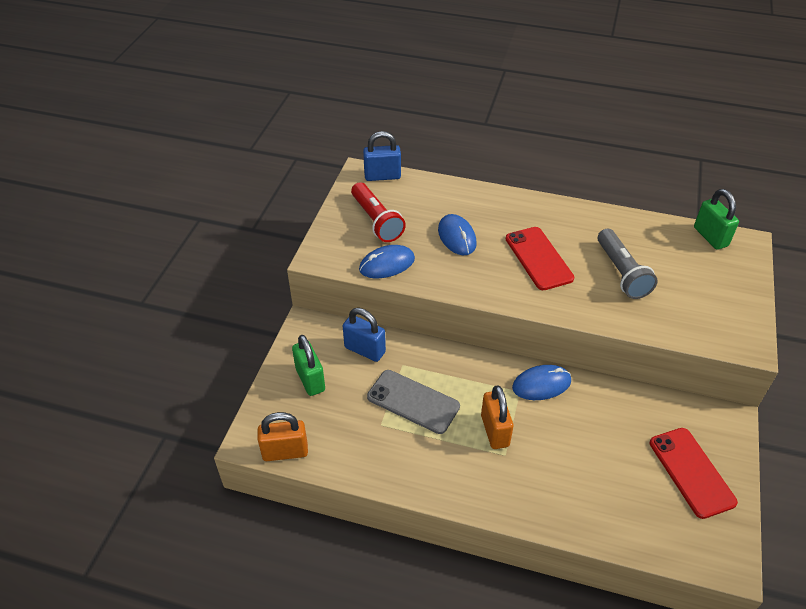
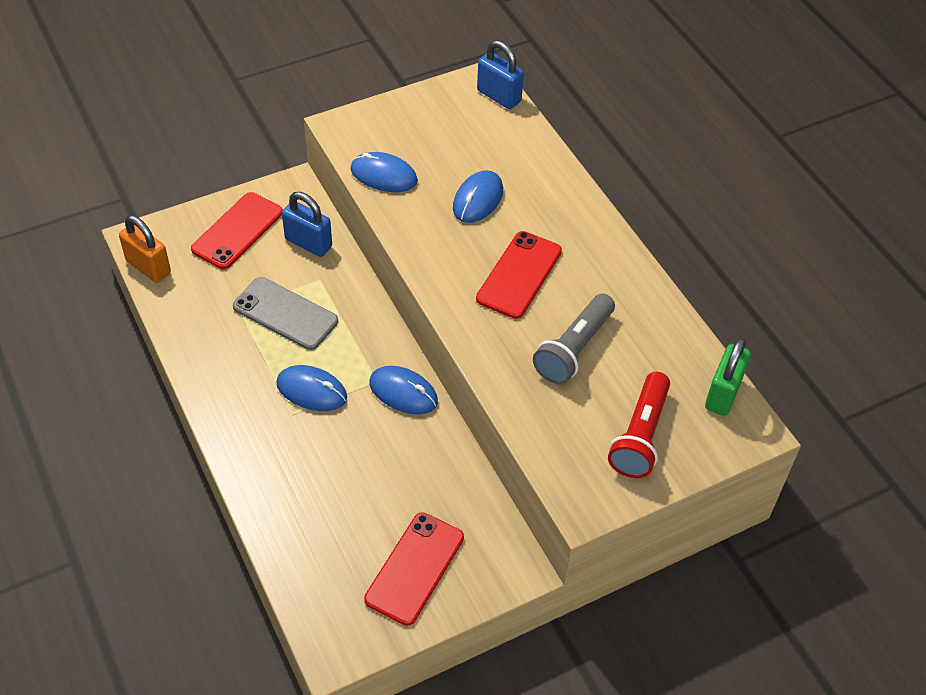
camera: 45 degrees right, 5 degrees up
(310, 379) = (237, 231): green padlock -> red phone
(365, 350) = (308, 243): blue padlock -> blue padlock turned 45 degrees counterclockwise
(376, 221) = (432, 132): red flashlight -> red flashlight (640, 435)
(413, 401) = (285, 313): grey phone -> grey phone turned 45 degrees counterclockwise
(494, 431) = (311, 390): orange padlock -> blue mouse

